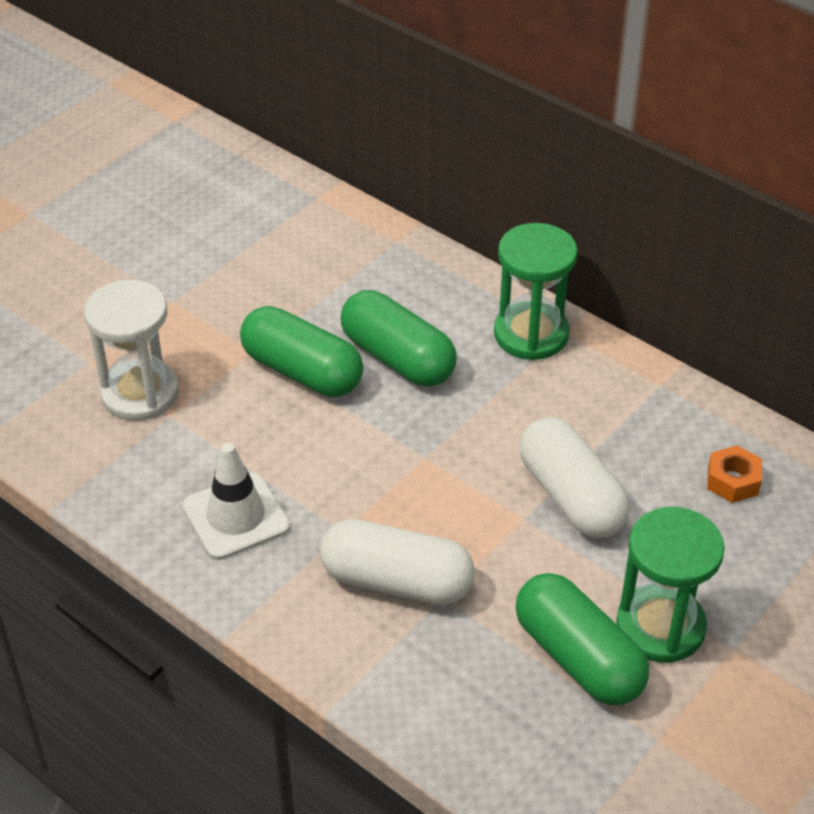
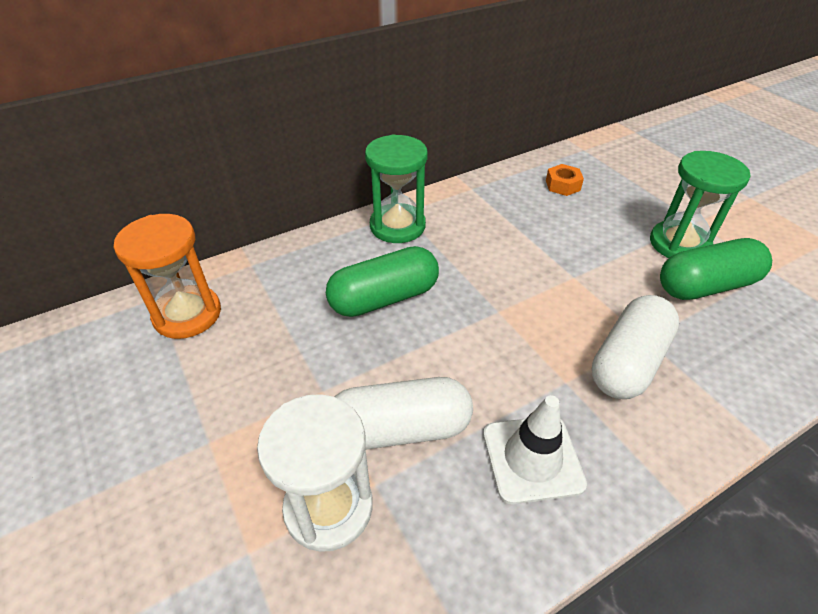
camera: 70 degrees left, 0 degrees up
(302, 371) = (367, 361): green capsule -> none
(304, 227) = (187, 314): none -> orange hourglass
(571, 496) = (559, 250): white capsule -> white capsule (399, 429)

